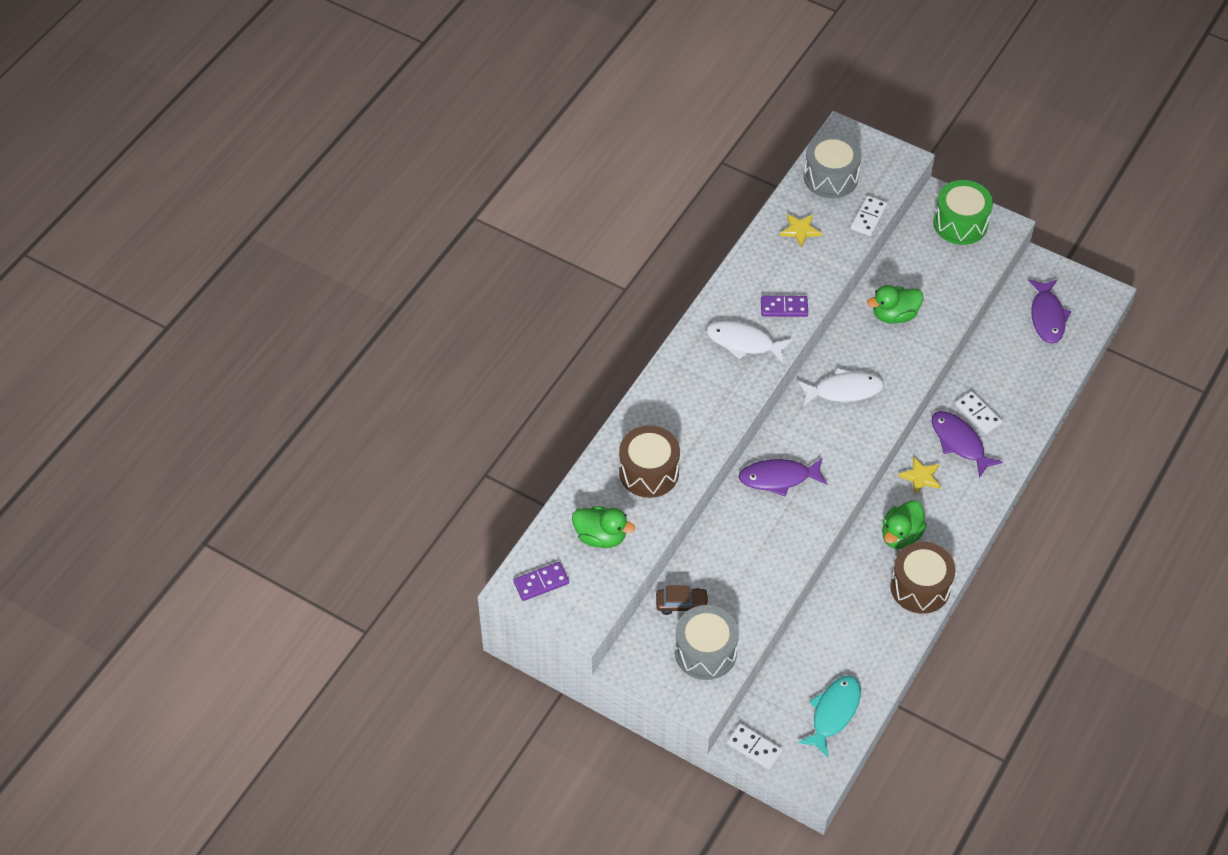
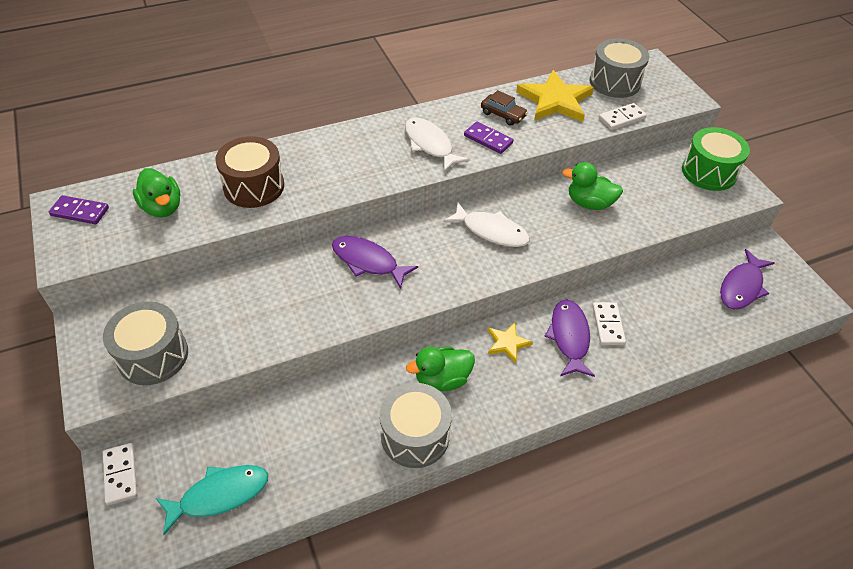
camera: 35 degrees right, 5 degrees down
(681, 604) = (183, 305): brown car -> brown car (503, 115)
(800, 230) = (555, 101): yellow star -> yellow star, size x1.95
(920, 587) = (415, 436): brown drum -> grey drum

